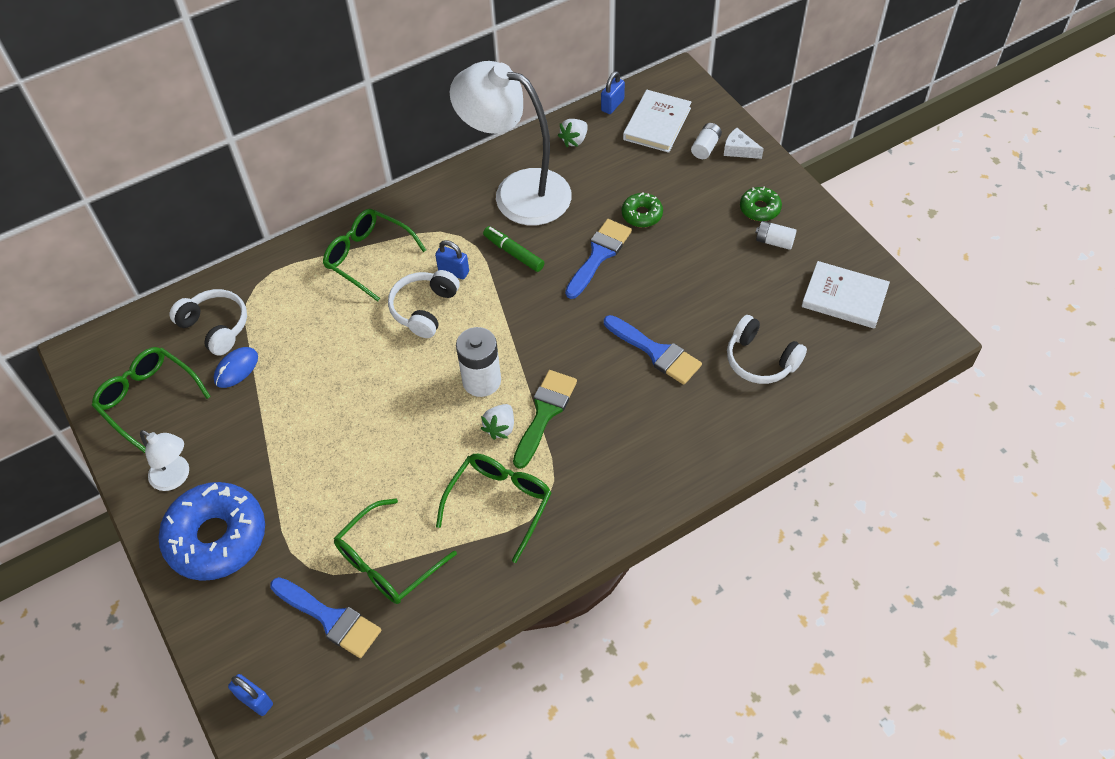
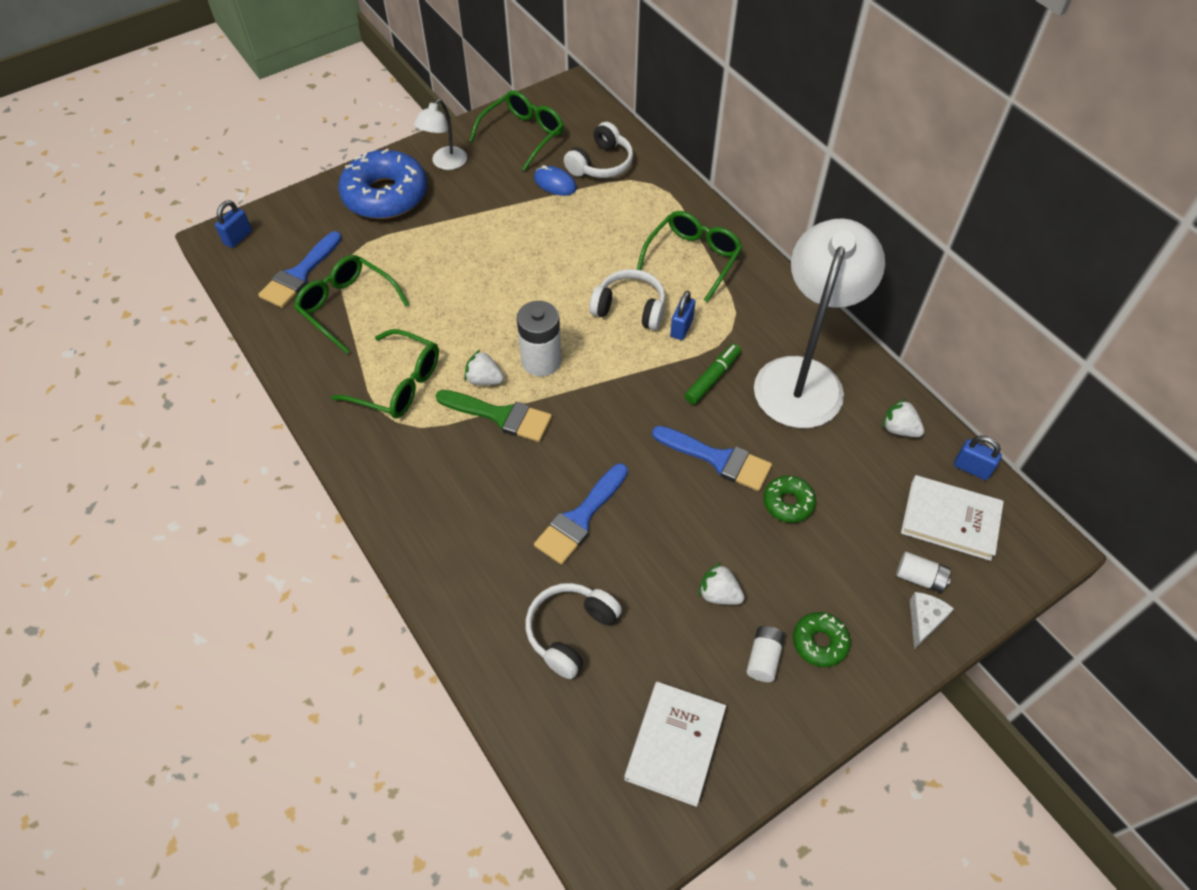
camera: 85 degrees right, 0 degrees up
(723, 263) = (719, 594): none -> white strawberry

